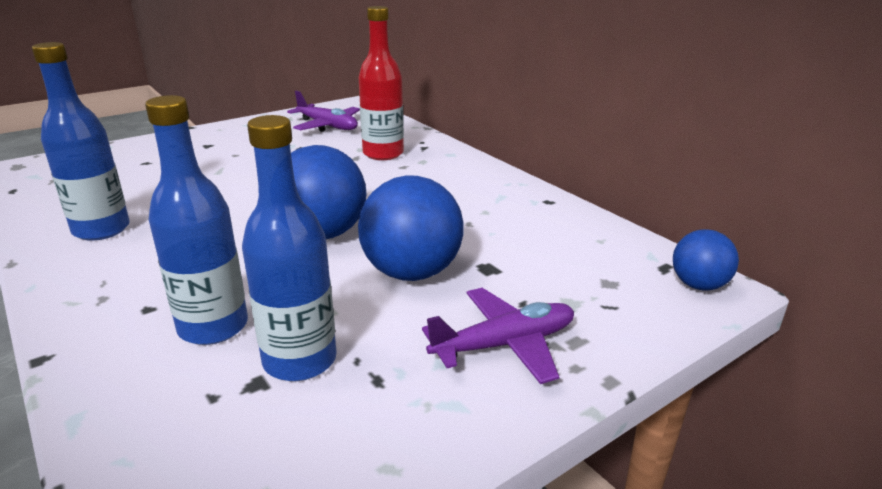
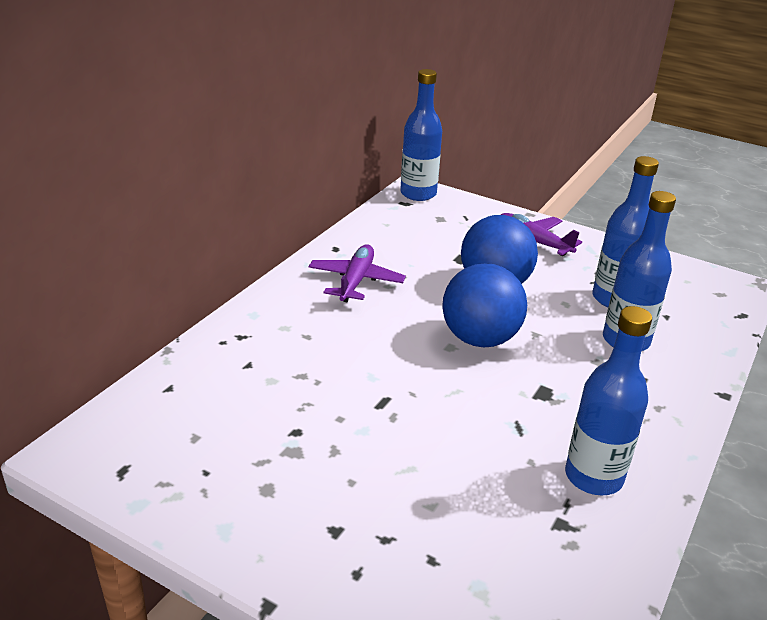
camera: 115 degrees left, 5 degrees up
(327, 126) = (197, 439): purple plane -> purple plane (356, 281)
(383, 154) = (278, 359): red bottle -> none
(698, 285) = (418, 194): blue ball -> blue bottle

